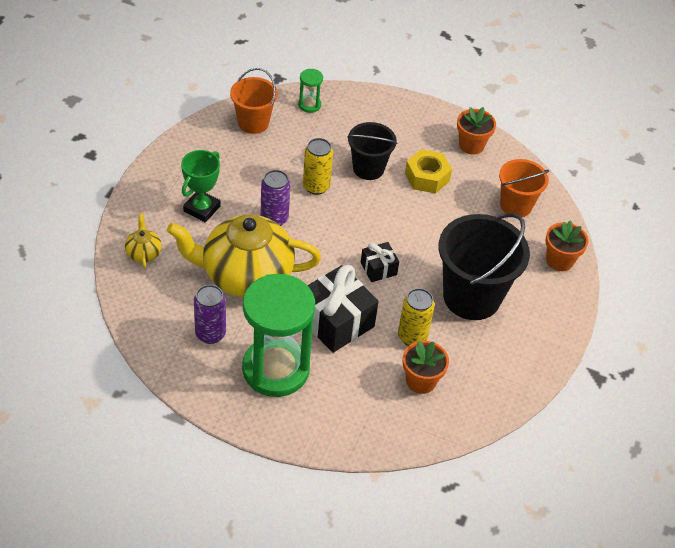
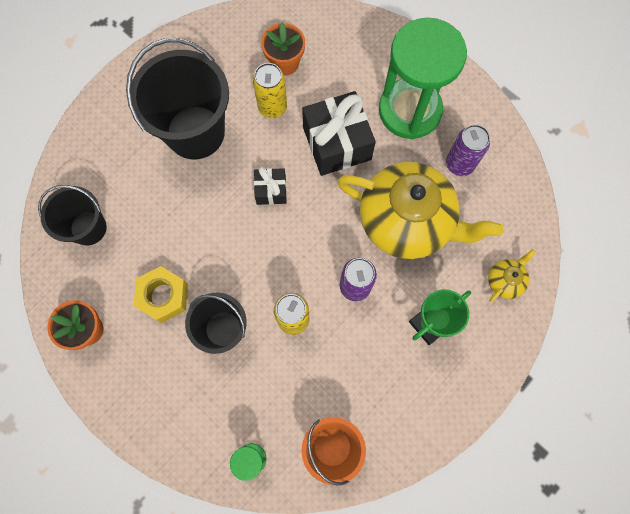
camera: 155 degrees left, 25 degrees up
(143, 253) = (505, 280): yellow teapot -> yellow teapot turned 150 degrees counterclockwise
(516, 205) = (88, 228): orange bucket -> black bucket
(559, 260) = (86, 147): orange flower pot -> none

